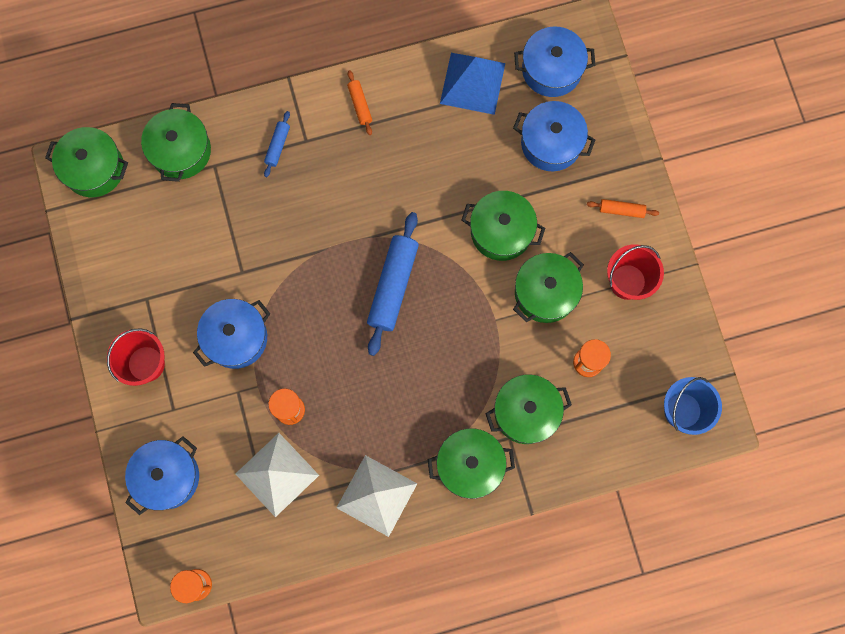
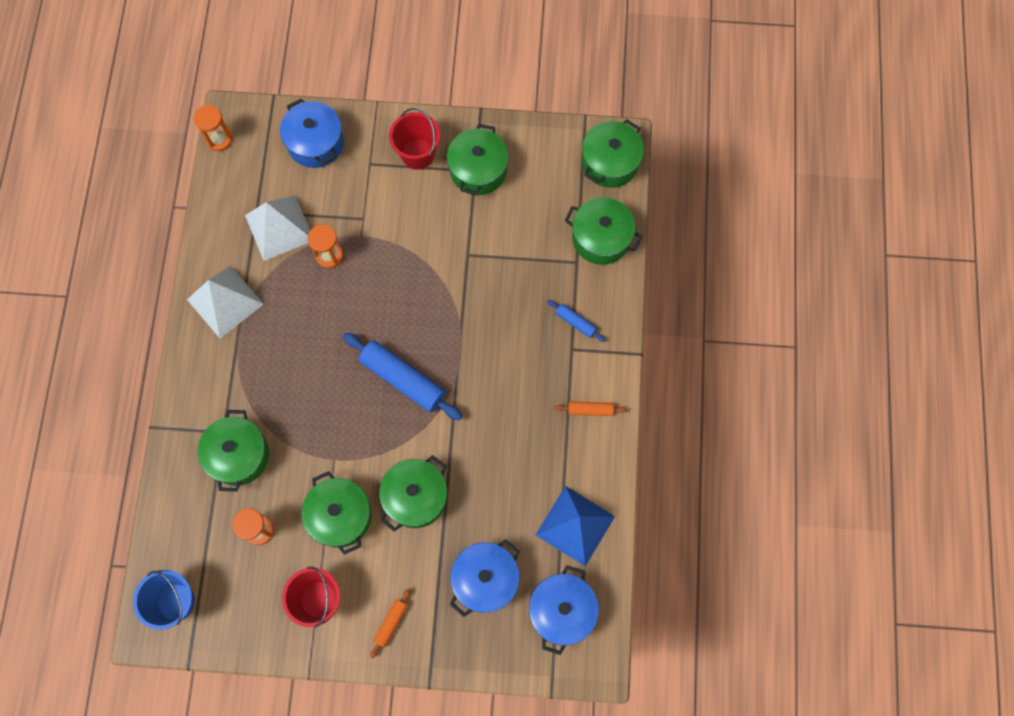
camera: 110 degrees right, 5 degrees down
(236, 338) = (410, 232): blue pot -> none
(470, 465) = (214, 388): green pot -> green pot (478, 170)

